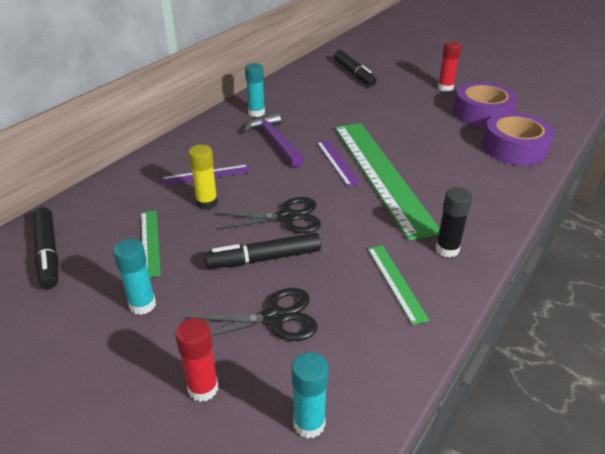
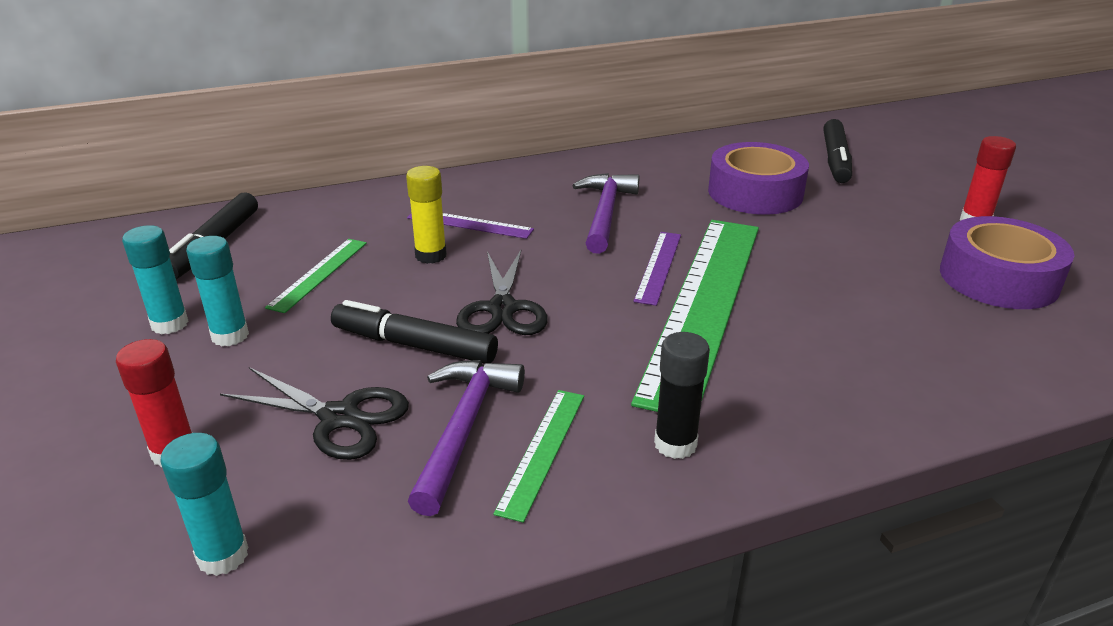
camera: 35 degrees right, 5 degrees down
(256, 113) = (624, 171): turquoise glue stick -> turquoise glue stick (169, 324)
(286, 217) = (502, 309): black scissors -> black scissors turned 60 degrees clockwise
(346, 290) = (464, 428): none -> purple hammer
(514, 148) = (995, 349): purple tape -> purple tape (755, 193)

